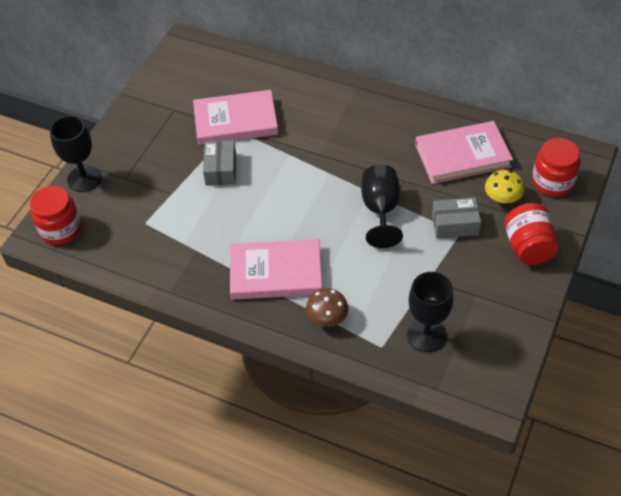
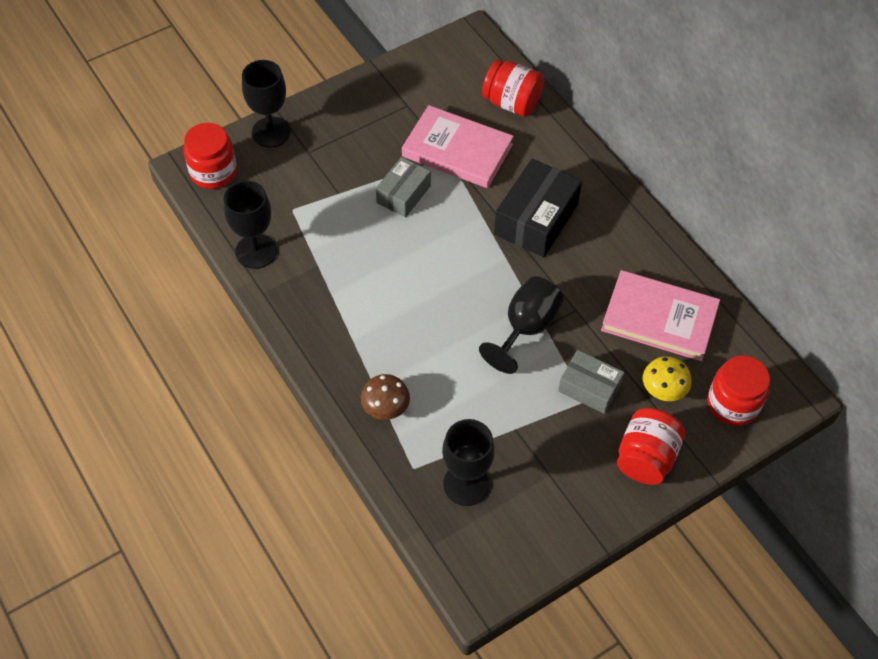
camera: 30 degrees right, 5 degrees up
(141, 266) = (256, 251): none -> black goblet
(249, 71) = (512, 103): none -> red jar
(276, 272) = (373, 332): pink book -> none
(328, 137) = (536, 219): none -> black box

